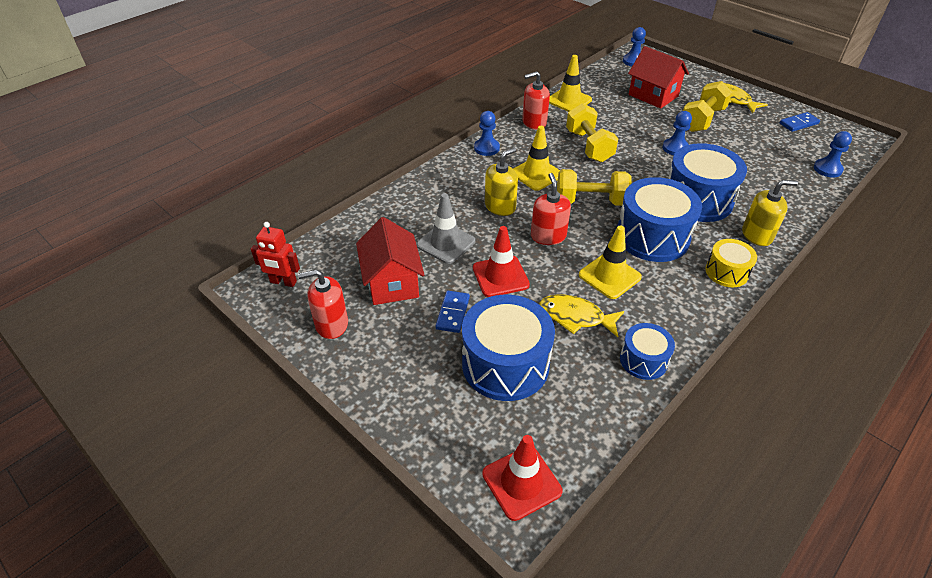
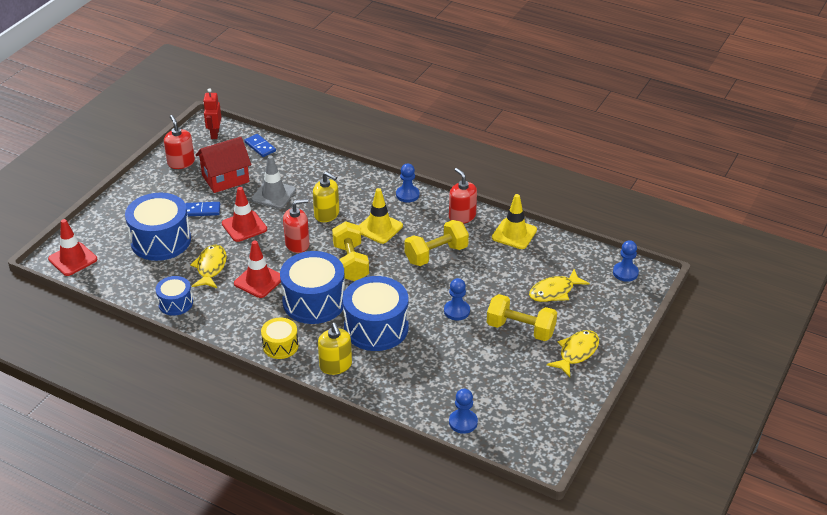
camera: 75 degrees right, 5 degrees down
(609, 276) = (258, 281): yellow traffic cone -> red traffic cone
(653, 95) = (554, 291): red house -> yellow fish
(798, 123) = (548, 405): blue domino -> blue domino (260, 147)

